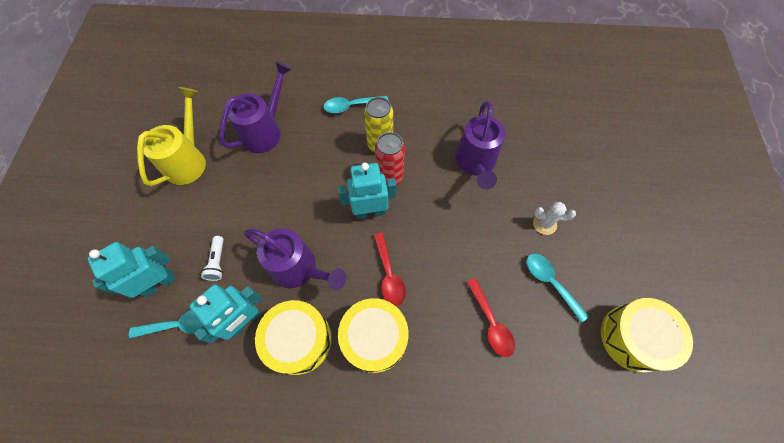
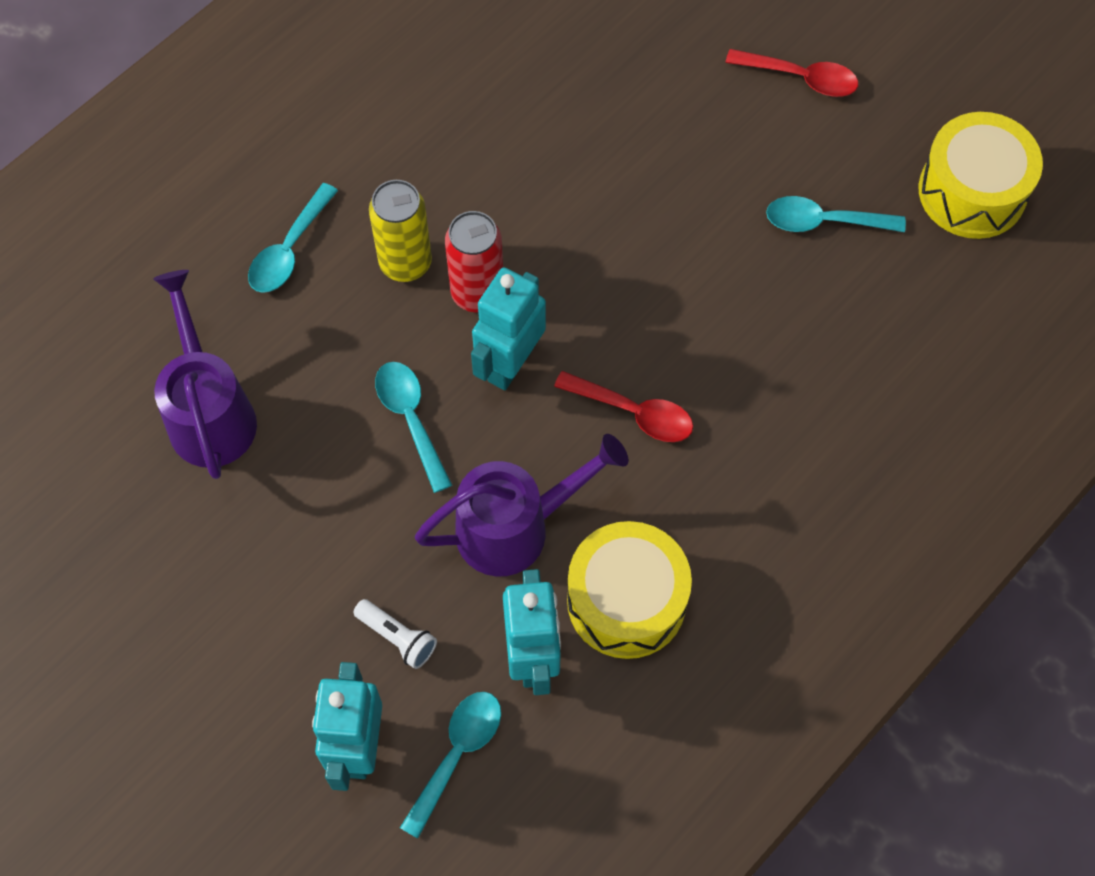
camera: 50 degrees left, 0 degrees up
(188, 160) = (153, 570): yellow watering can -> none
(316, 195) = (410, 419): none -> turquoise spoon
(374, 338) = (709, 499): yellow drum -> none
(475, 164) = (564, 161): purple watering can -> none
(491, 323) = (813, 338): red spoon -> red spoon (801, 78)
(544, 224) = (738, 155): white cactus -> none

